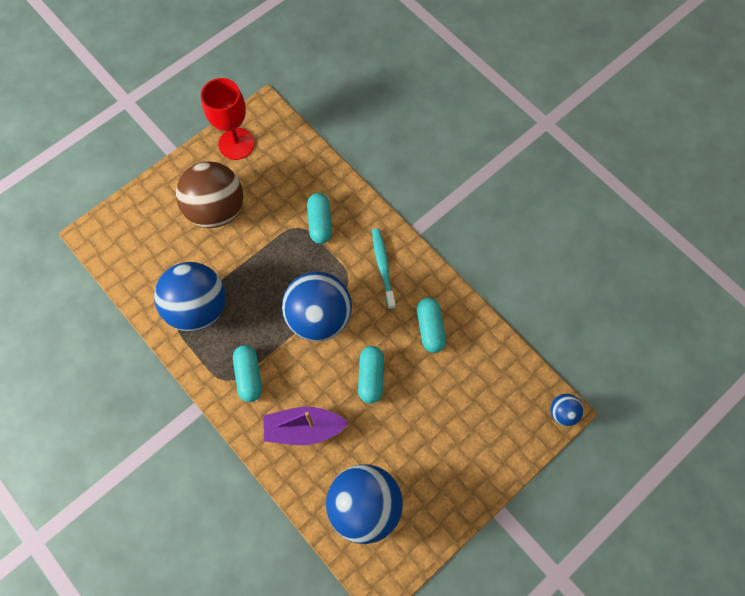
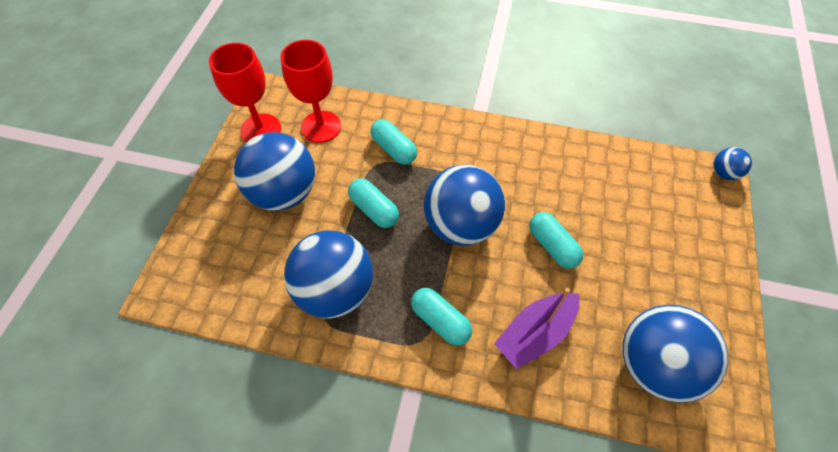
camera: 35 degrees left, 10 degrees down
(216, 210) = (284, 193): brown ball -> blue ball
(281, 168) = (321, 127): none -> red goblet
(383, 267) = (480, 152): turquoise toothbrush -> none
(430, 328) = (563, 175): turquoise capsule -> turquoise capsule (374, 209)

